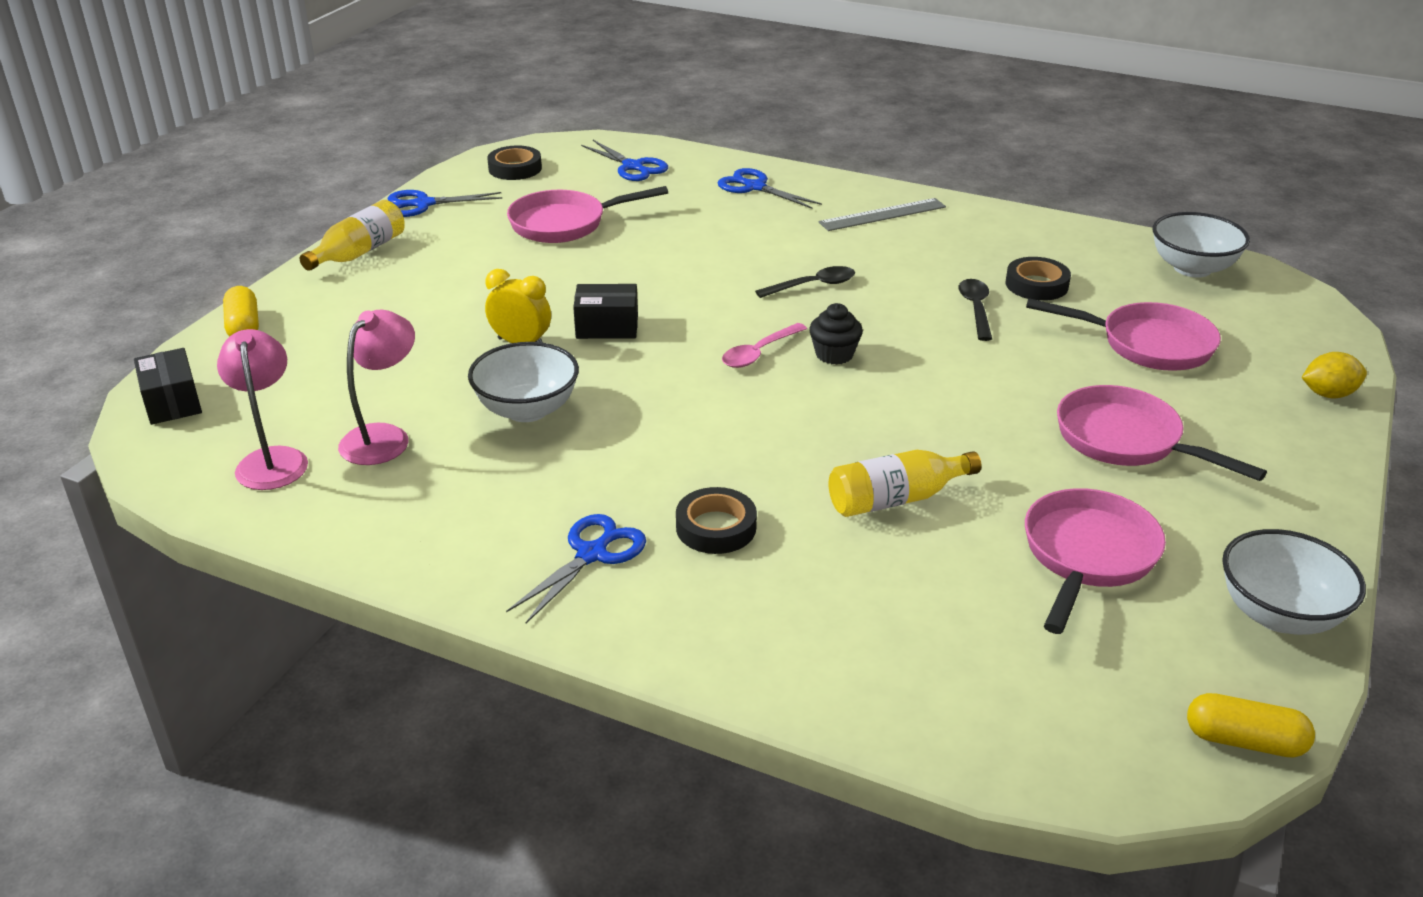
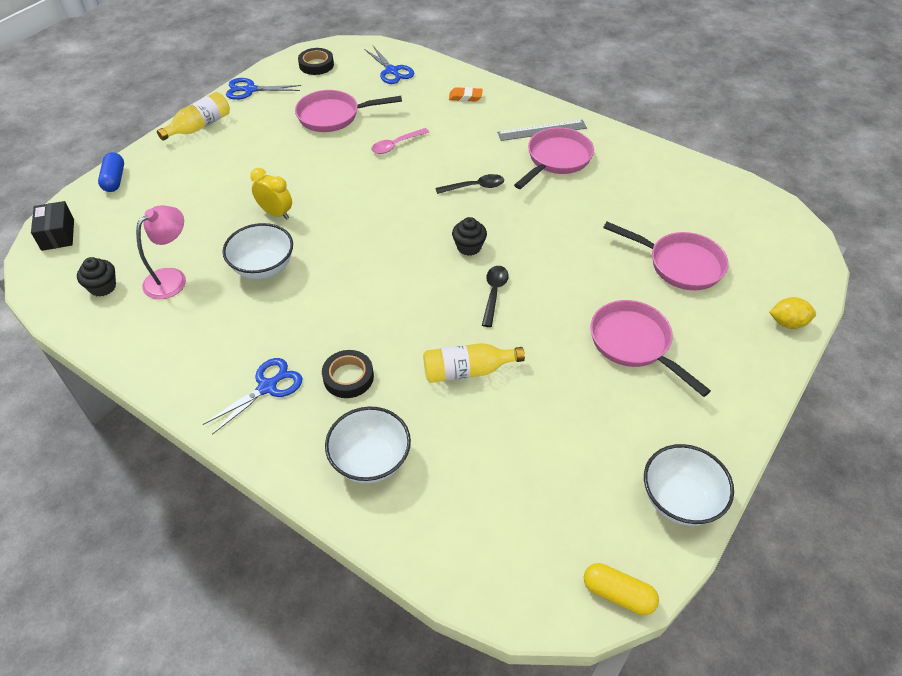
camera: 10 degrees right, 15 degrees up
(244, 327) = (114, 180): yellow capsule -> blue capsule
(272, 459) = (103, 287): pink lamp -> black cupcake
(607, 327) = (333, 206): black box -> none
(754, 187) = (465, 97): blue scissors -> orange eraser
(759, 353) = (421, 239): pink spoon -> pink spoon (396, 145)
(976, 309) = (575, 220): black spoon -> black spoon (494, 293)
(1036, 285) = (623, 203): black tape -> none
(1087, 556) = (573, 434): pink pan -> pink pan (556, 159)
(1192, 268) = (736, 201): white bowl -> white bowl (370, 460)

